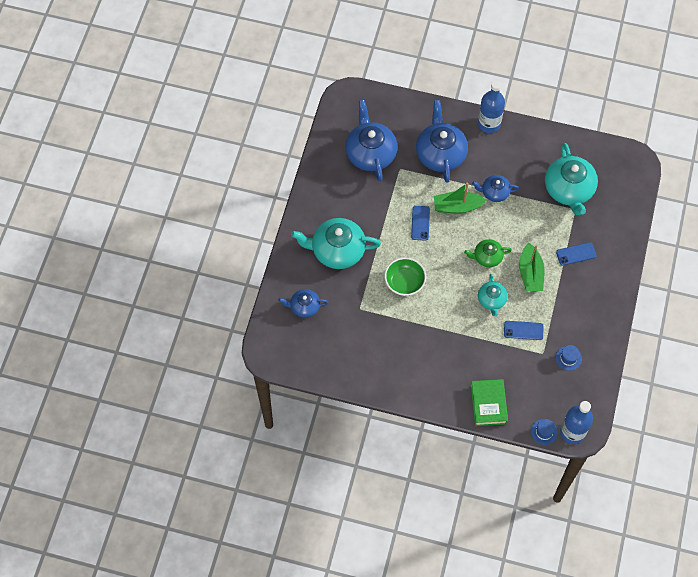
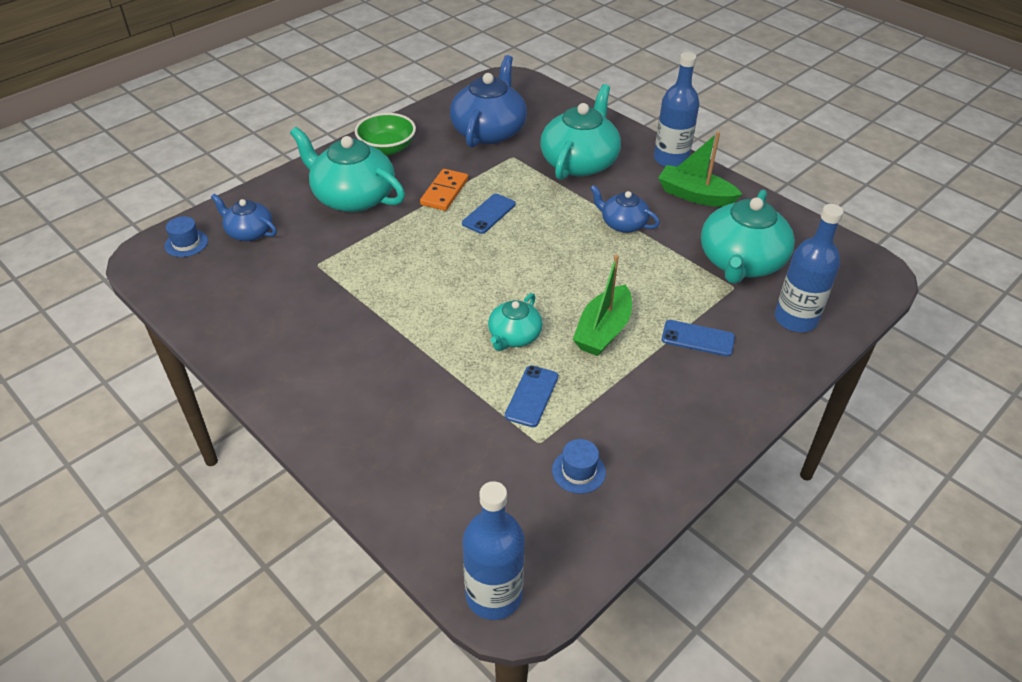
camera: 30 degrees right, 20 degrees down
(384, 219) = (444, 192): none -> orange domino
(404, 282) = (406, 263): green bowl -> green bowl (387, 148)
(440, 154) = (579, 162): blue teapot -> turquoise teapot
(457, 207) = (555, 218): green boat -> green boat (695, 195)
(487, 257) = (551, 285): green teapot -> none
(488, 404) = (384, 470): green book -> none
(523, 330) = (532, 396): blue phone -> blue phone turned 75 degrees clockwise
(544, 432) = (441, 565): blue hat -> blue hat (186, 243)
(613, 216) = (795, 319): none -> blue bottle

